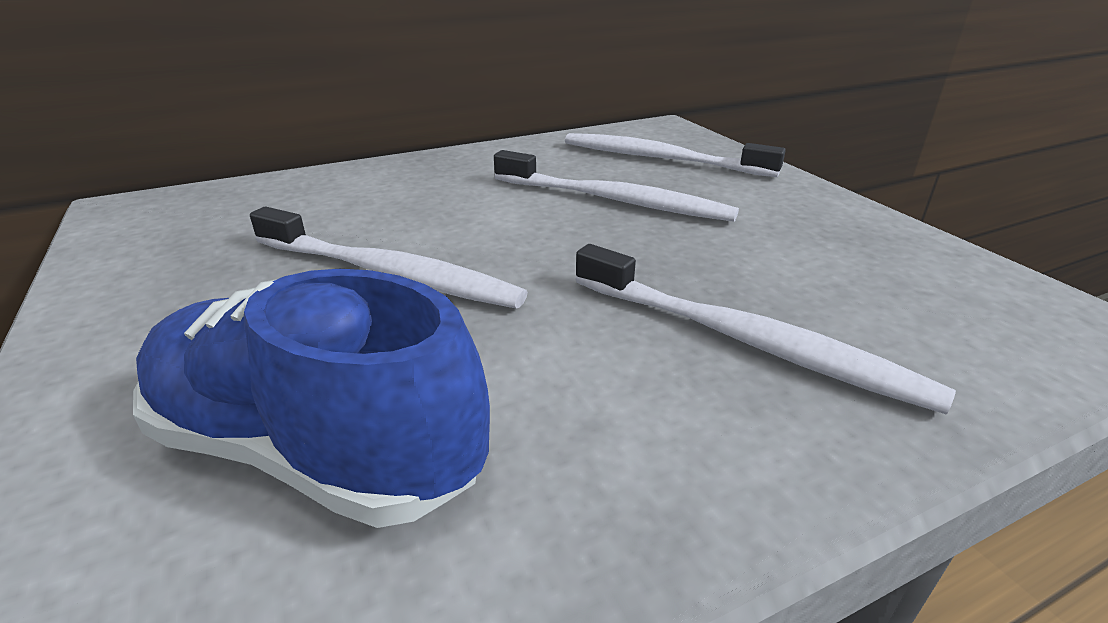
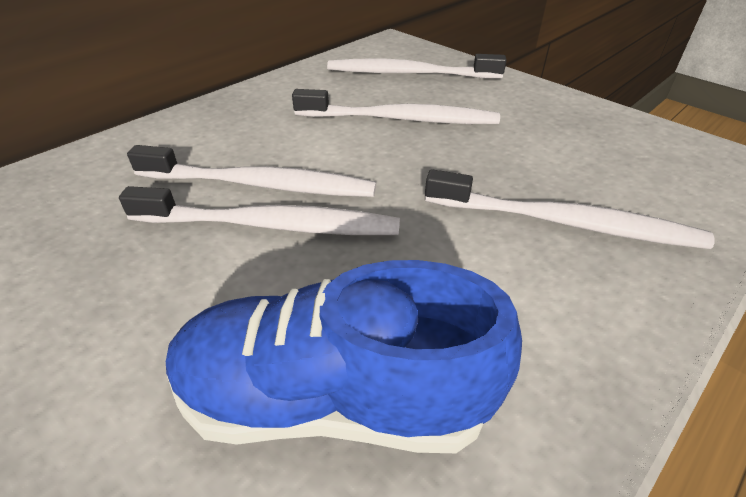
camera: 20 degrees left, 10 degrees up
(408, 235) = (260, 184): none -> white toothbrush

